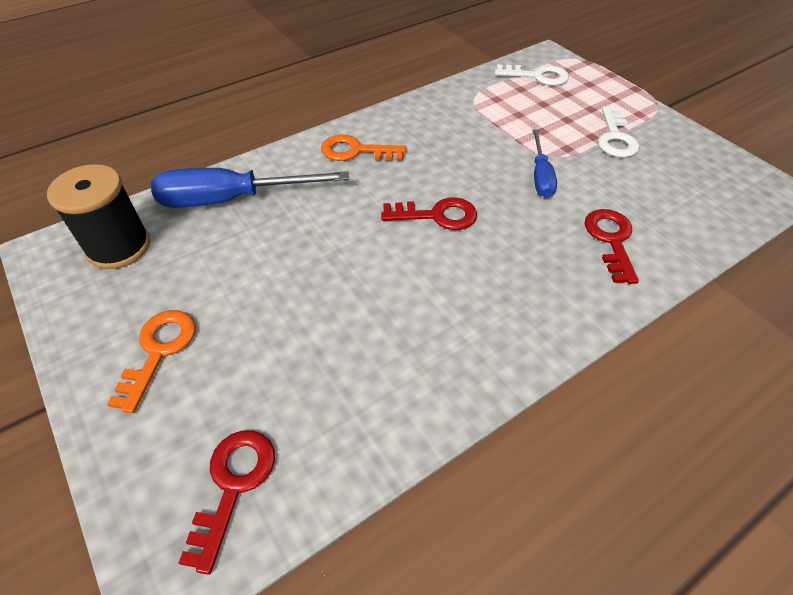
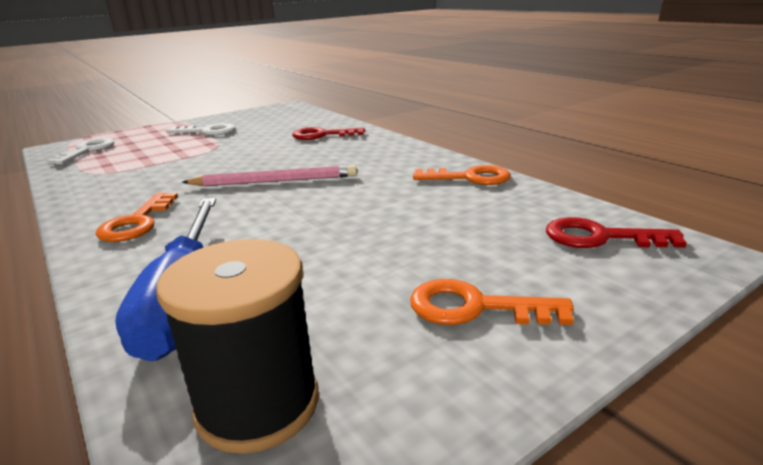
camera: 90 degrees left, 25 degrees down
(428, 390) = (470, 178): none -> orange key
(437, 215) = (275, 181): red key -> pink pencil
(540, 176) = (240, 150): blue screwdriver -> none

